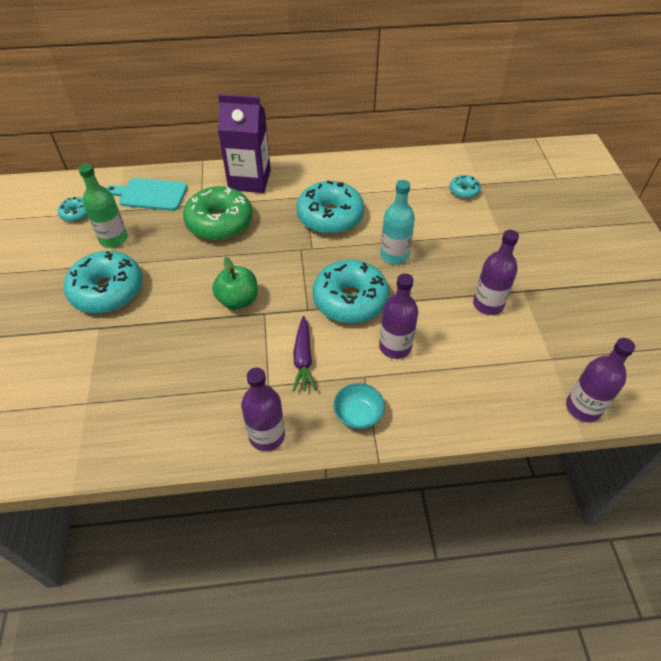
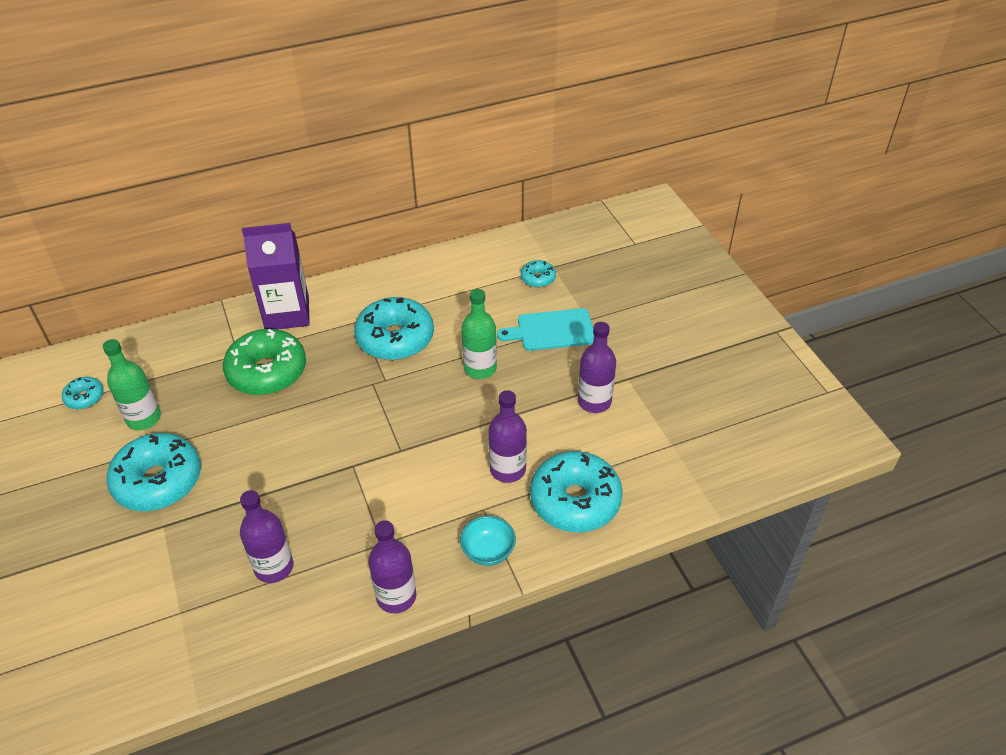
camera: 15 degrees left, 5 degrees down
(150, 194) = (170, 355): turquoise cutting board -> turquoise cutting board (552, 330)
(238, 300) = (318, 458): green apple -> none
(303, 359) = (412, 505): purple carrot -> none
(350, 300) = (445, 429): turquoise donut -> turquoise donut (575, 500)
(394, 255) = (480, 368): turquoise bottle -> green bottle
(583, 408) = (714, 488): purple bottle -> purple bottle (274, 567)

